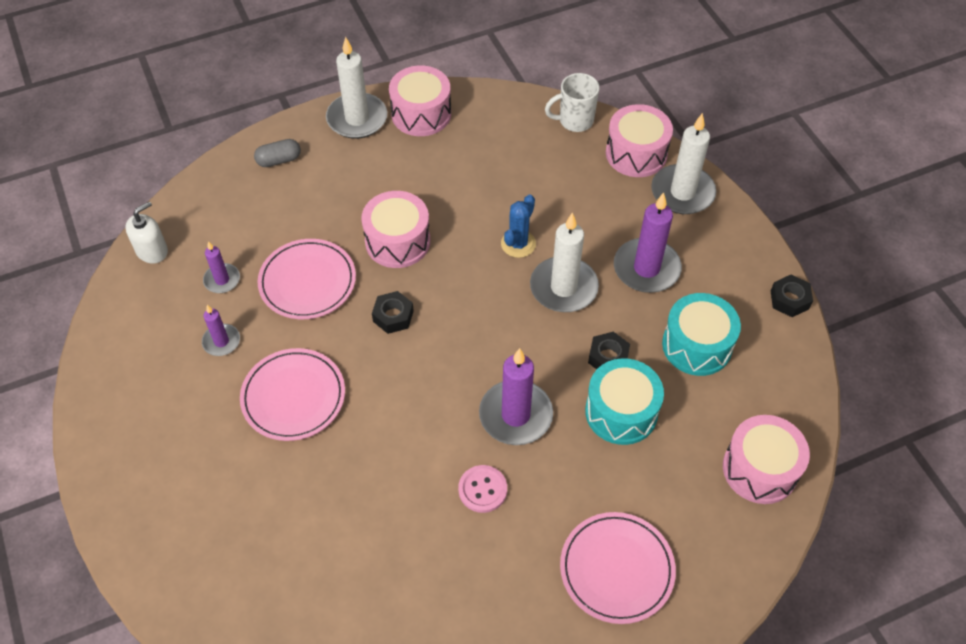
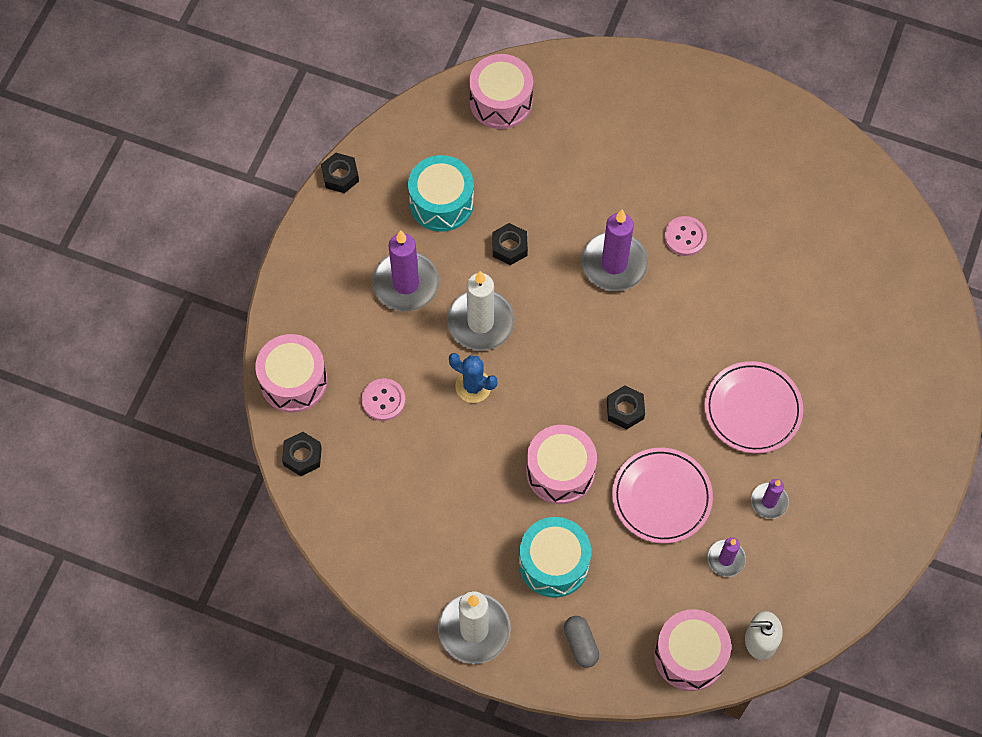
camera: 135 degrees left, 10 degrees up
(279, 160) = (580, 644): grey capsule -> grey capsule turned 45 degrees clockwise
(421, 114) = (416, 583): pink drum -> pink drum (690, 655)
(518, 244) = (473, 386): blue cactus -> blue cactus turned 45 degrees clockwise
(566, 188) = (383, 400): none -> pink button
(574, 121) = (302, 456): white mug -> black nut
(616, 569) = (652, 126): pink plate -> none
(621, 412) = (543, 206): turquoise drum -> turquoise drum (554, 563)
(682, 192) = (303, 317): white candle -> none

